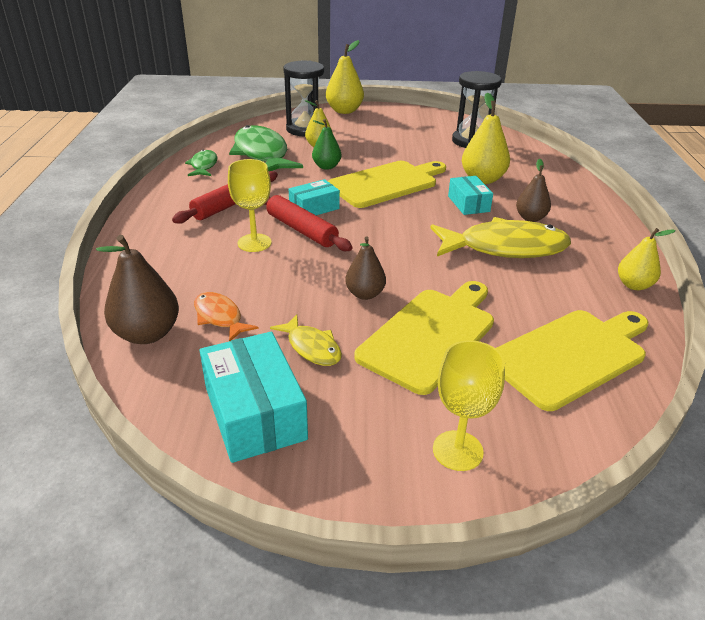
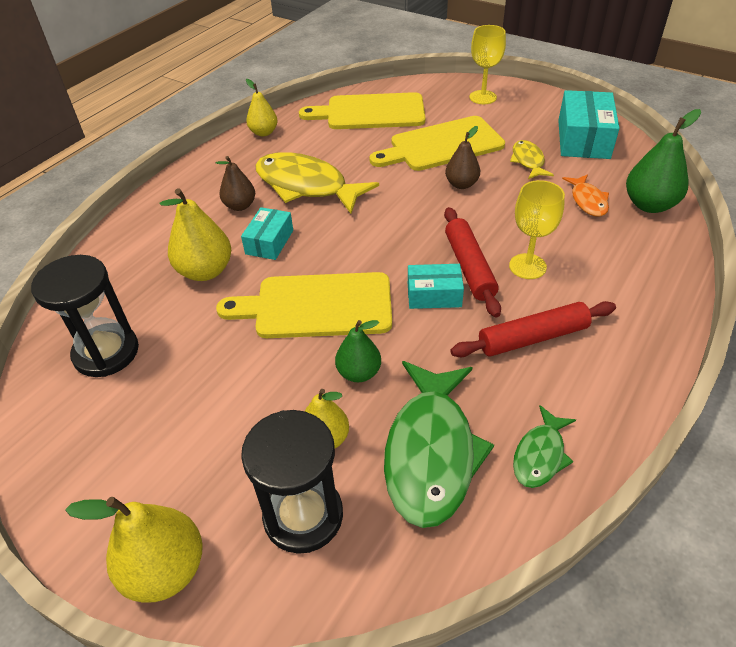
camera: 145 degrees left, 10 degrees up
(147, 334) = (649, 205): brown pear -> green pear

